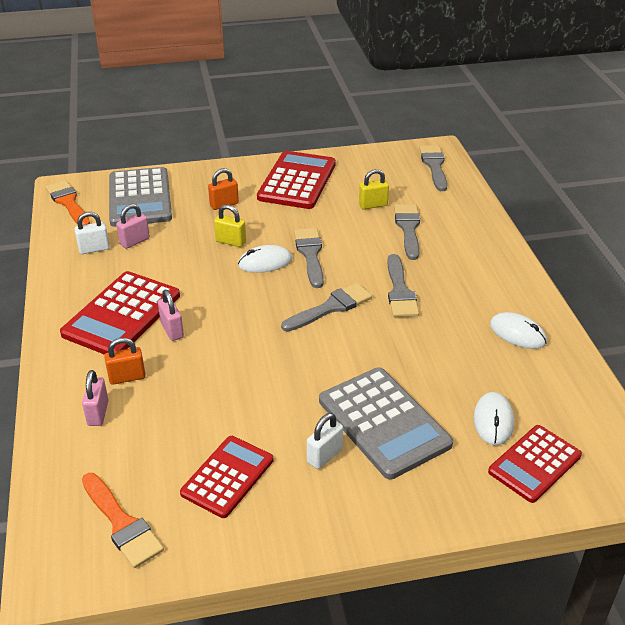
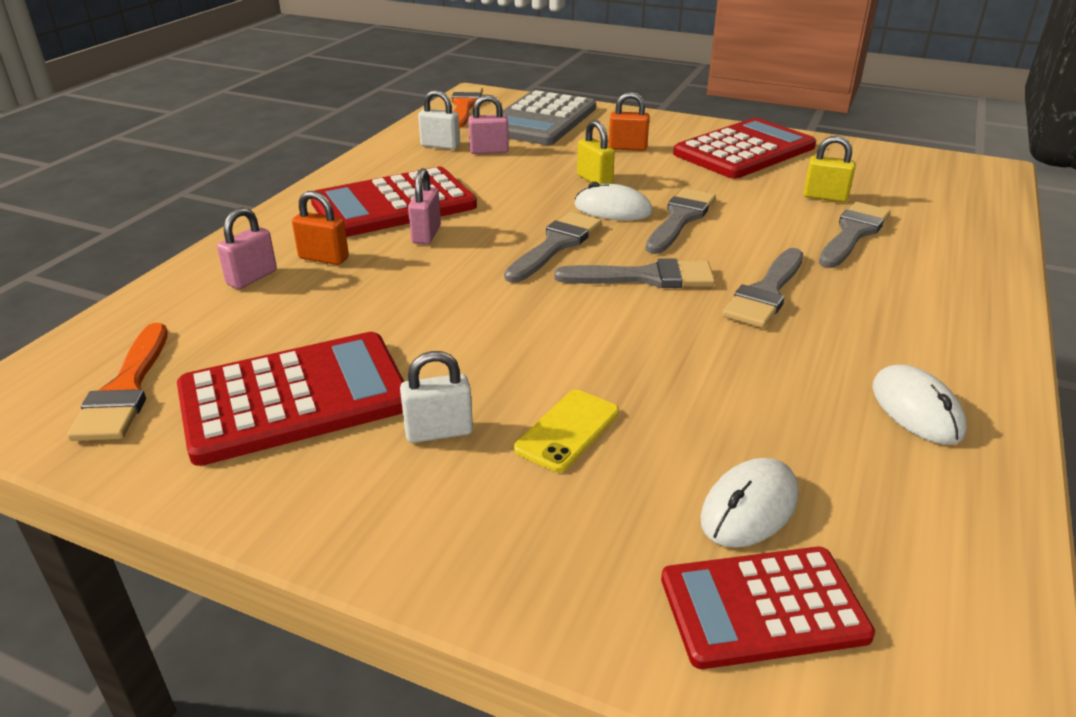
camera: 35 degrees right, 5 degrees down
(227, 477) = (294, 398): red calculator -> red calculator, size x1.52
(383, 422) = (567, 430): grey calculator -> yellow phone
(434, 166) = (965, 183): grey brush -> grey brush (555, 245)

